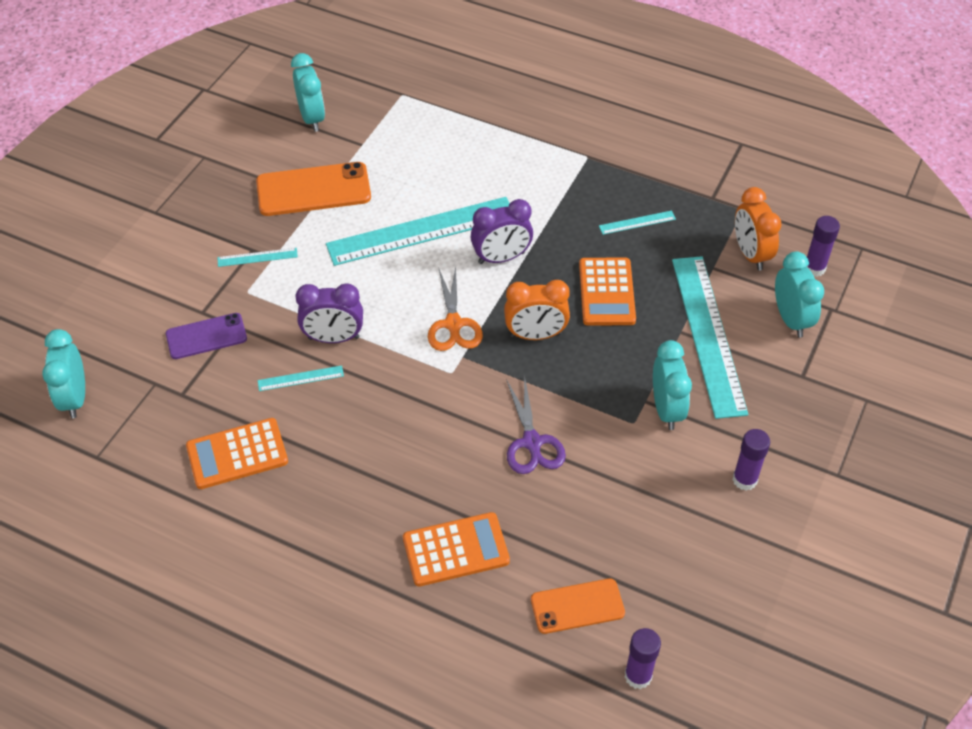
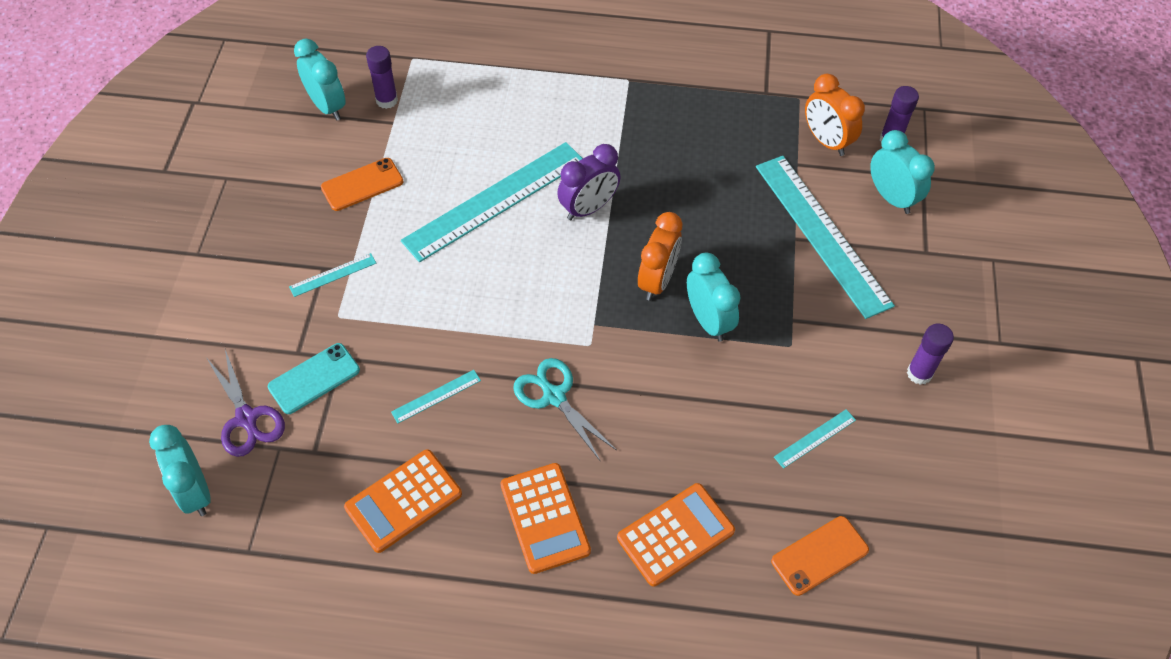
camera: 20 degrees left, 5 degrees up
(206, 336) = (314, 378): purple phone -> turquoise phone
(313, 190) = (362, 184): orange phone -> orange phone, size x0.63
(333, 338) = (452, 342): purple clock -> none
(401, 406) = (554, 396): none -> turquoise scissors
(453, 324) = (570, 292): orange scissors -> none
(532, 443) = (702, 396): purple scissors -> purple scissors (247, 419)
(535, 335) = (657, 281): orange clock -> orange clock turned 45 degrees counterclockwise
(606, 292) = (707, 217): orange calculator -> orange calculator (544, 518)
(637, 222) = (705, 136): turquoise ruler -> turquoise ruler (815, 438)
(638, 676) = (907, 609): purple glue stick -> purple glue stick (387, 100)
(666, 409) = (816, 323): turquoise clock -> turquoise clock (708, 321)

